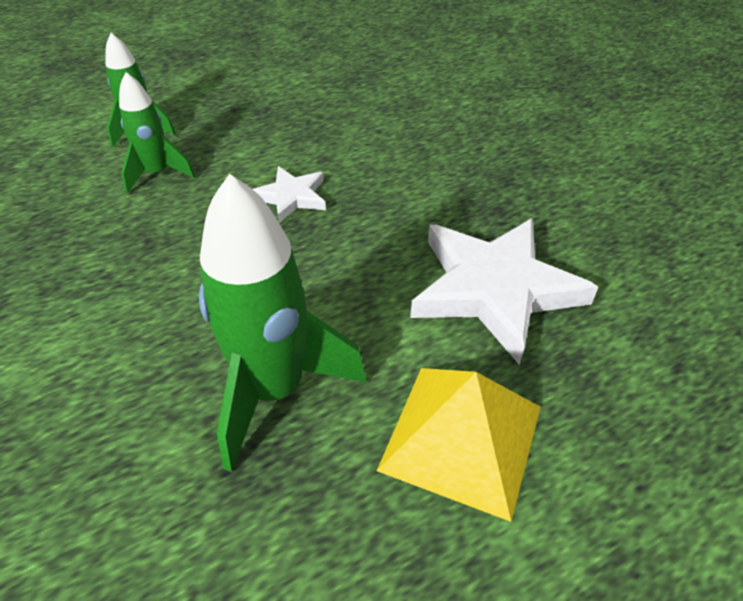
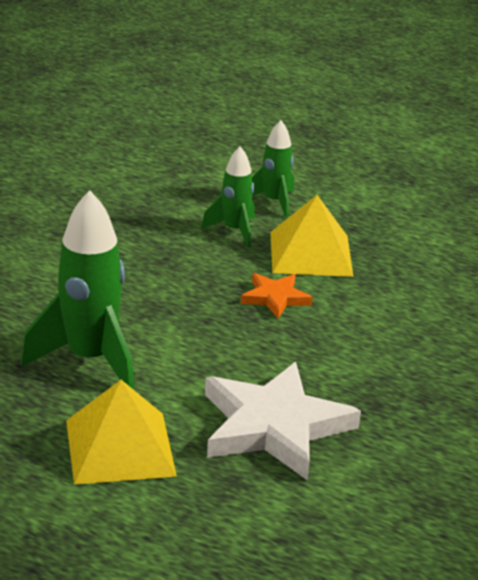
camera: 55 degrees right, 15 degrees down
(245, 146) = (310, 253): none -> yellow pyramid
(291, 197) = (275, 298): white star -> orange star

